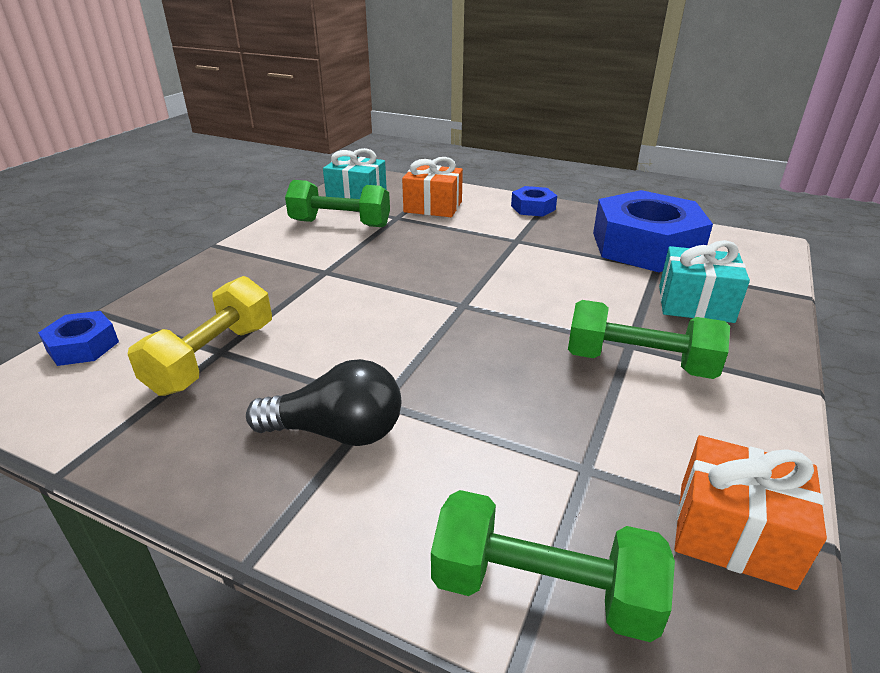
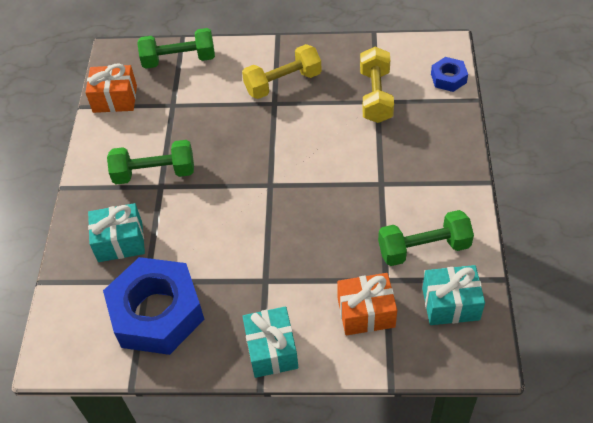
camera: 160 degrees right, 20 degrees up
(337, 432) = (283, 83): black light bulb -> yellow dumbbell
(533, 208) = (271, 350): blue nut -> turquoise gift

